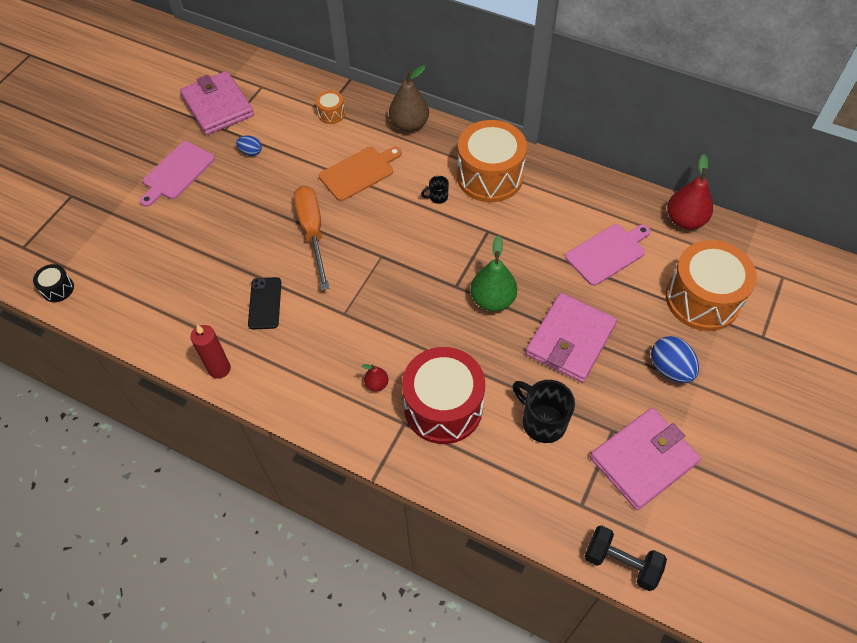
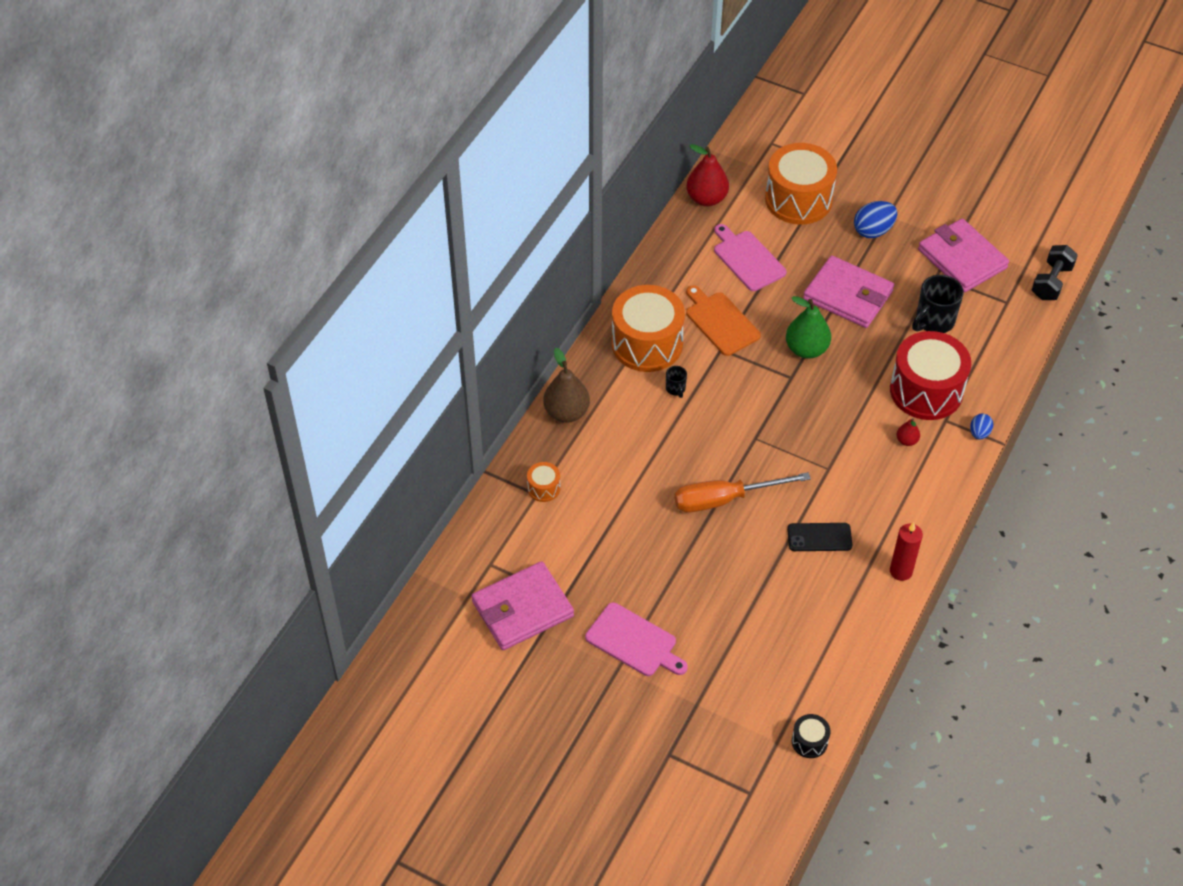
camera: 90 degrees left, 5 degrees down
(251, 152) = (603, 566): blue egg -> blue egg (979, 433)
(359, 172) = (638, 459): orange cutting board -> orange cutting board (720, 322)

